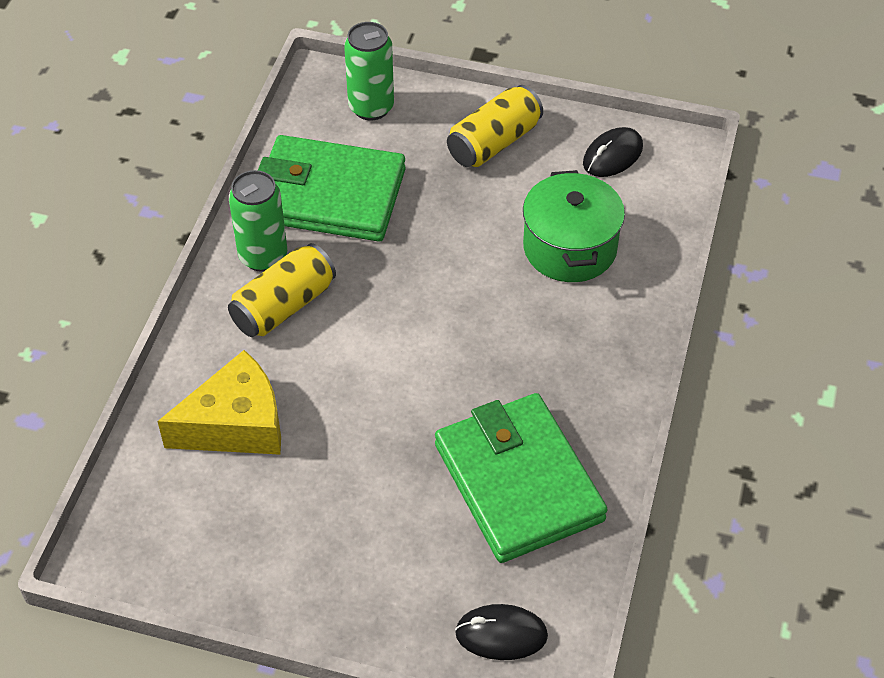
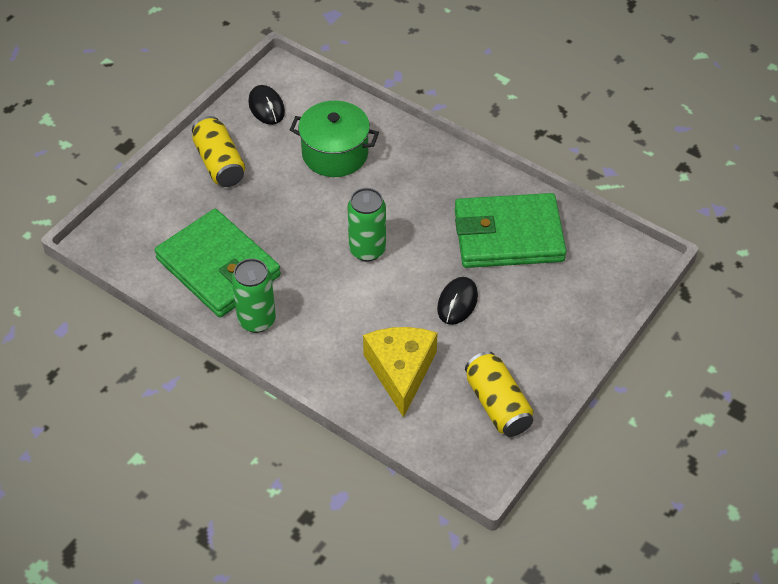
camera: 70 degrees left, 0 degrees up
(283, 306) = (309, 319): yellow can -> yellow can (497, 404)
(329, 195) = (218, 267): green wallet -> green wallet turned 75 degrees counterclockwise
(371, 107) = (145, 221): green can -> green can (367, 250)
(501, 634) = (612, 275): black mouse -> black mouse (457, 302)

